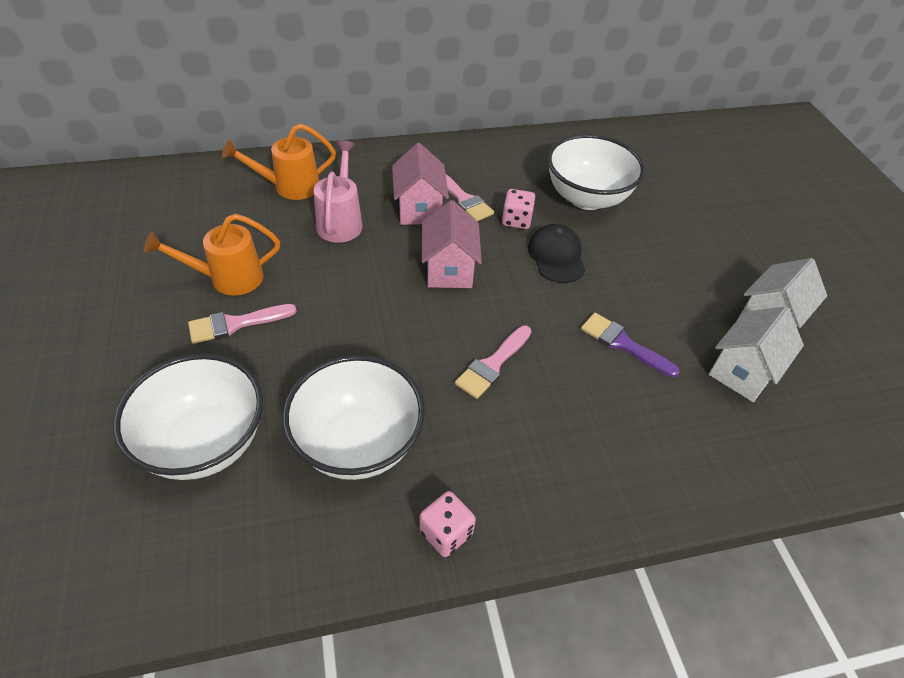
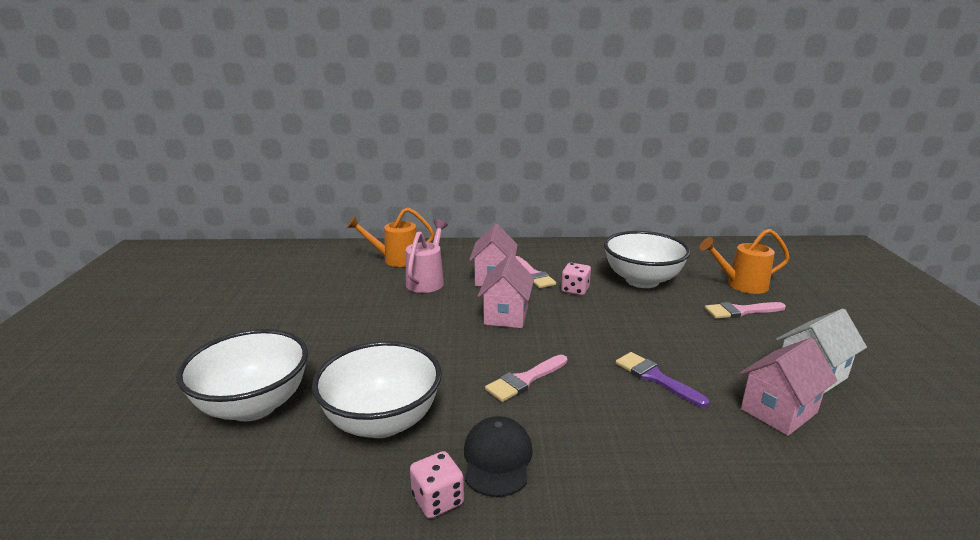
camera: 15 degrees right, 25 degrees down
(228, 278) = (324, 306): orange watering can -> orange watering can (741, 285)
(235, 324) = (316, 333): pink brush -> pink brush (740, 311)
(556, 256) = (605, 314): black cap -> black cap (497, 459)
(742, 372) = (778, 411): white house -> pink house

